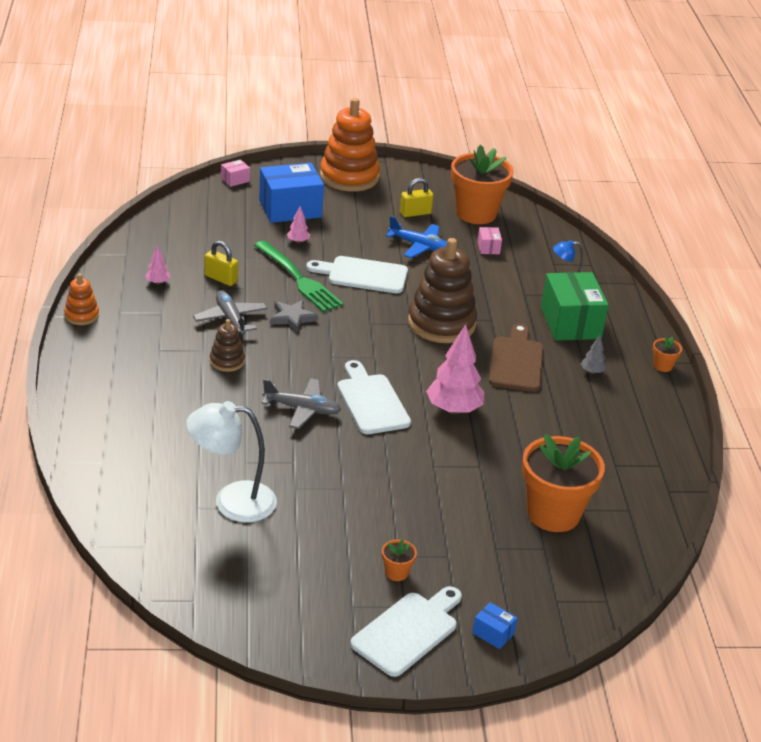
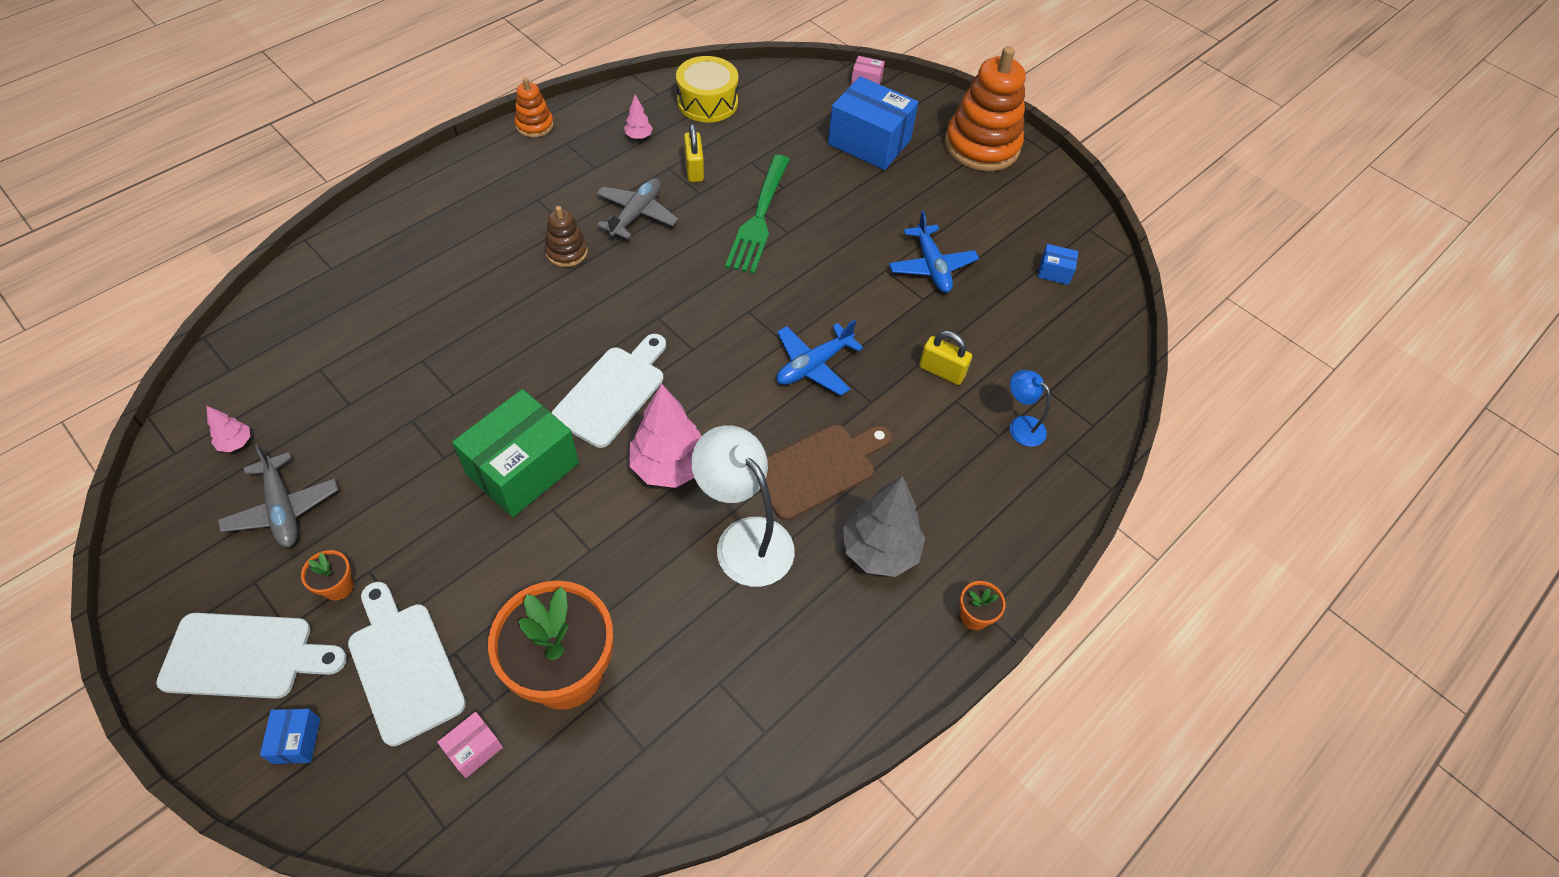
camera: 50 degrees right, 20 degrees up
(164, 242) = (707, 102): none -> yellow drum
(232, 501) = (349, 388): white lamp -> white lamp (744, 539)
(292, 318) = (689, 252): grey star -> none
(298, 241) = (821, 180): pink tree -> pink tree (236, 443)
(302, 409) = (545, 349): grey plane -> grey plane (283, 508)
(363, 275) = (825, 256): white cutting board -> white cutting board (404, 666)
(415, 213) = (987, 228): yellow padlock -> yellow padlock (941, 371)
(441, 324) = (813, 365): brown stacking toy -> blue plane
(476, 213) = (1054, 272): orange flower pot -> blue box
(488, 247) = (1003, 319): pink box -> pink box (474, 749)
(570, 323) = (952, 474): green box -> green box (523, 469)
(592, 372) = (879, 550): grey tree -> grey tree, size x2.16

